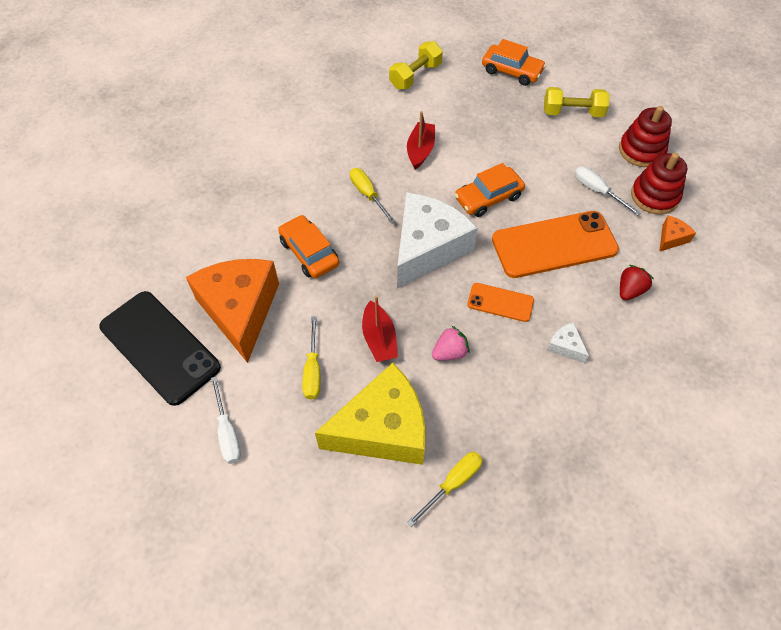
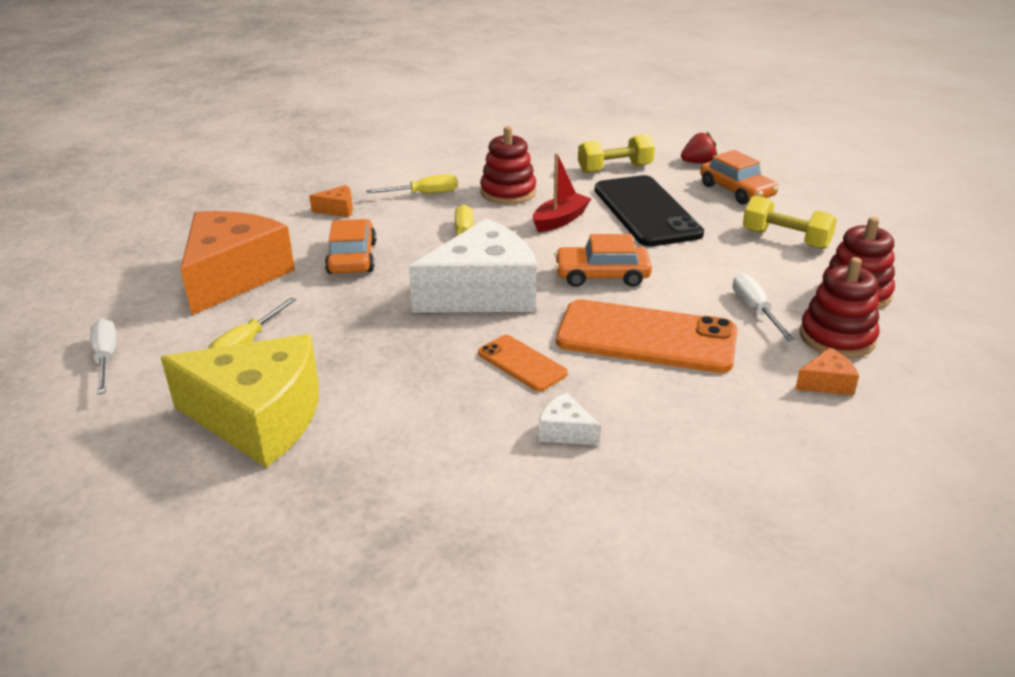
camera: 30 degrees right, 25 degrees down
(160, 347) = (130, 276): black phone -> black phone (646, 211)
(227, 432) = (106, 358): white screwdriver -> white screwdriver turned 150 degrees clockwise
(251, 204) = (338, 209): none -> orange cheese
(361, 133) = (508, 192): none -> red stacking toy
(379, 339) = (345, 344): red boat -> none
(449, 352) = (412, 383): pink strawberry -> none
(452, 483) = (279, 500): yellow screwdriver -> yellow screwdriver (424, 194)
(565, 346) = (565, 431): white cheese -> white cheese turned 45 degrees counterclockwise
(629, 290) = (713, 411): red strawberry -> red strawberry (697, 162)

